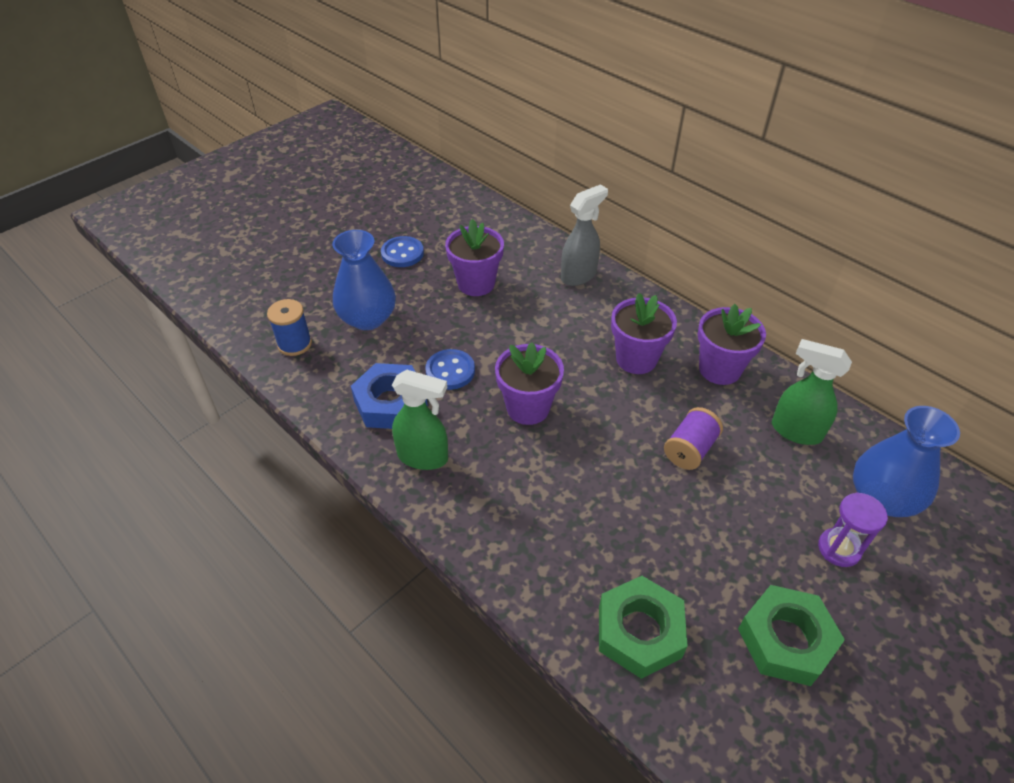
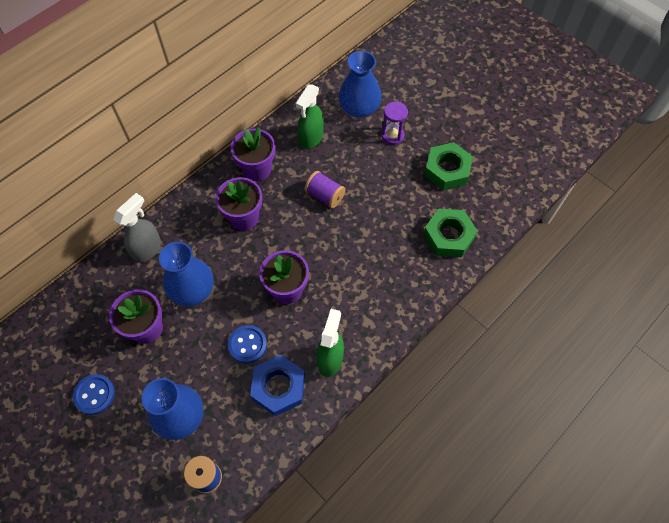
camera: 90 degrees left, 15 degrees up
(525, 317) = (192, 290): none -> blue vase
(579, 275) = (147, 249): grey spray bottle -> grey spray bottle turned 75 degrees clockwise

